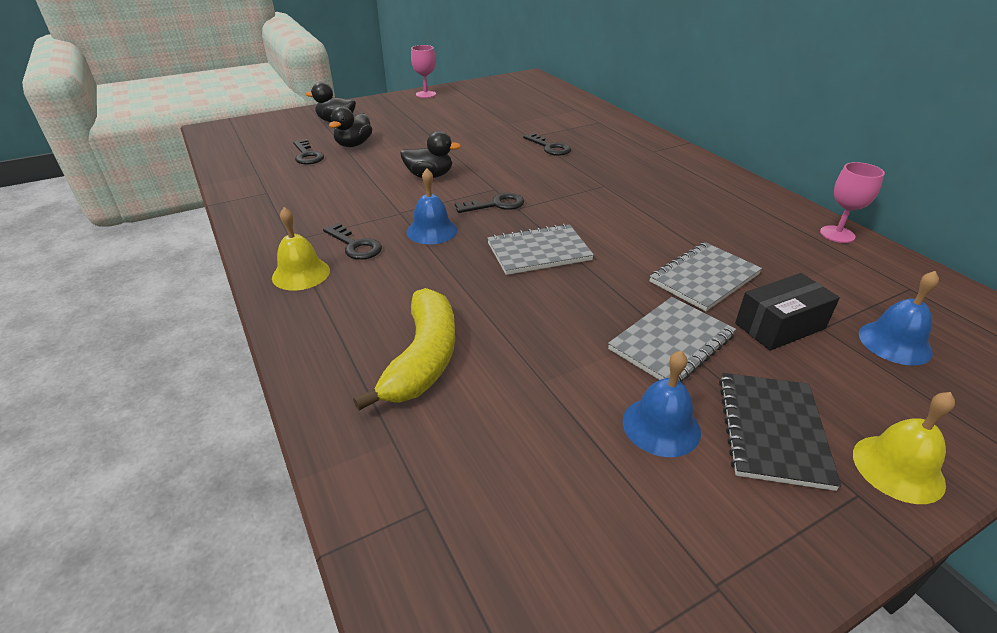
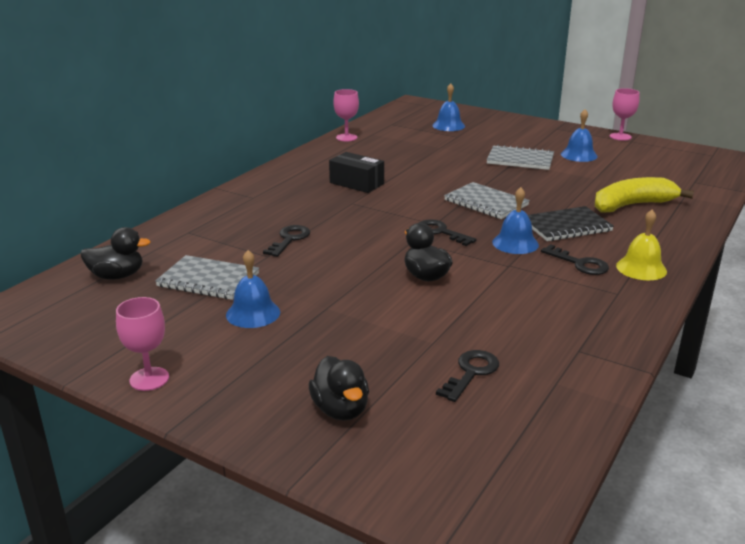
camera: 120 degrees left, 10 degrees down
(353, 144) = (403, 354): black duck -> black duck (117, 276)
(355, 245) = (579, 263): black key -> black key turned 120 degrees clockwise
(456, 120) = (253, 313): none -> blue bell
(704, 278) = (447, 160): grey notebook -> grey notebook (208, 280)
(762, 588) = (620, 136): none -> pink goblet
(772, 430) = (547, 140): black notebook -> black notebook (566, 226)
(780, 326) = (469, 143): black box -> black box (356, 183)
(898, 468) = (533, 124): yellow bell -> none

